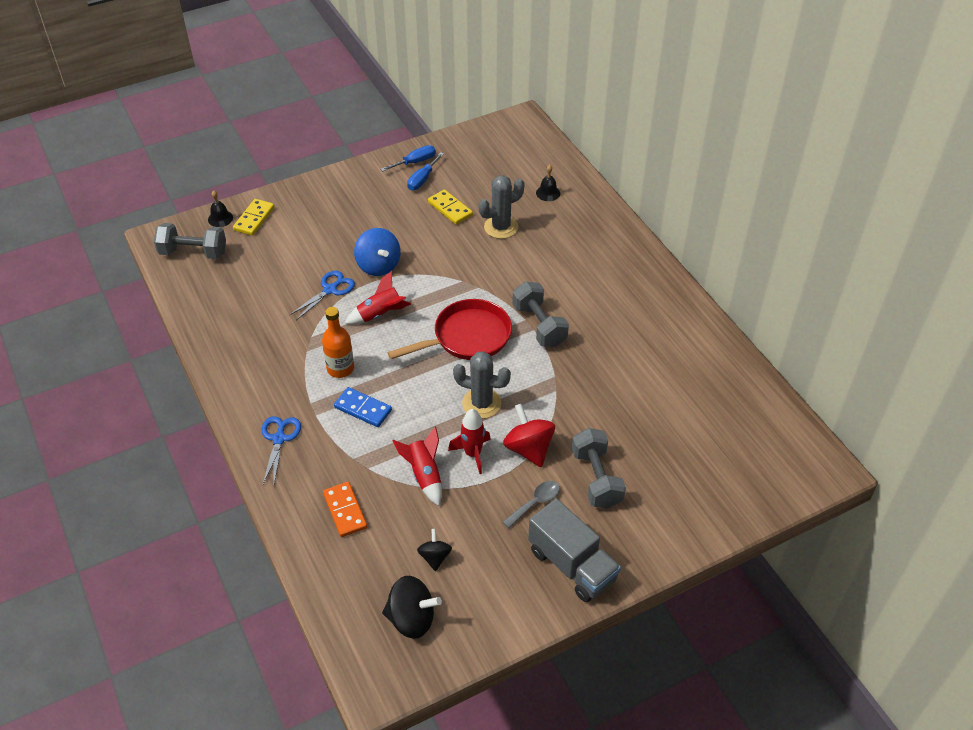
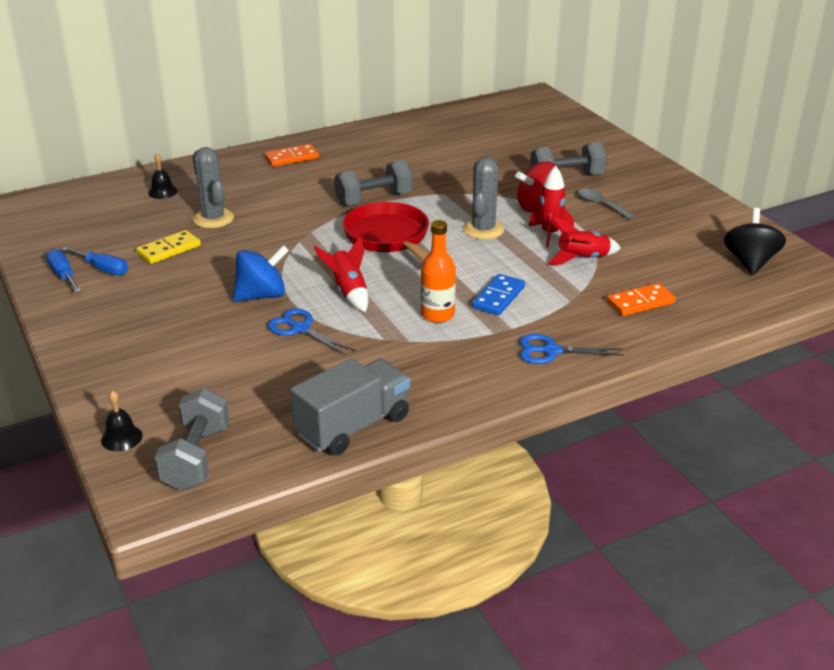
camera: 90 degrees left, 15 degrees down
(254, 219) = (134, 403): yellow domino -> none
(435, 557) = (678, 252): black spinning top -> none
(572, 565) = (662, 190): grey truck -> grey truck (353, 426)
(622, 265) = (292, 158): none -> orange domino

